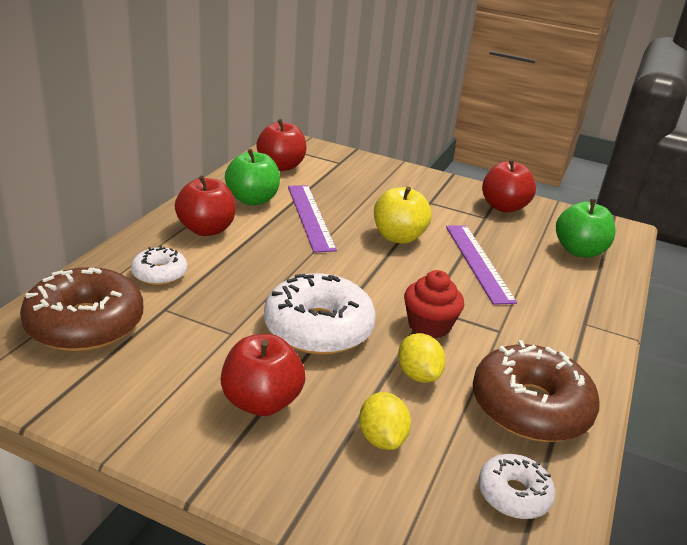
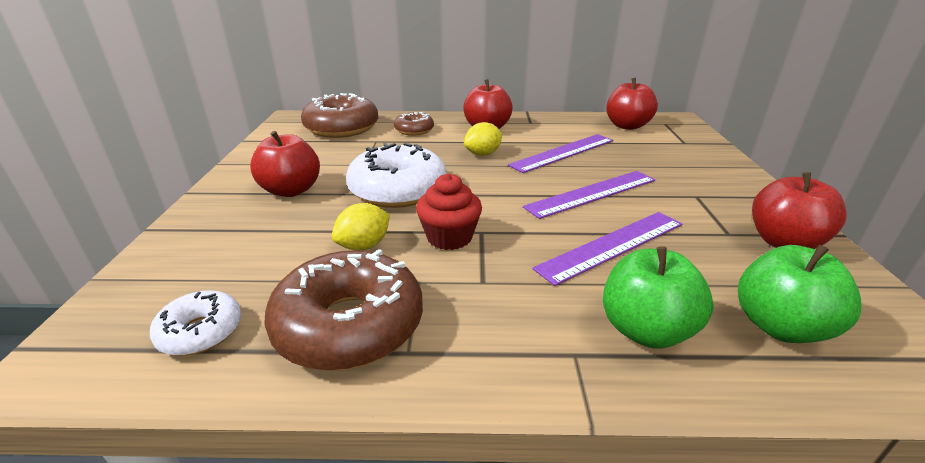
camera: 70 degrees right, 0 degrees up
(159, 274) = (414, 130): white donut -> brown donut
(252, 200) = (553, 130): green apple -> green apple (645, 330)
(382, 438) = (265, 244): yellow lemon -> yellow lemon (483, 154)
(398, 237) = (592, 193): yellow apple -> purple ruler

